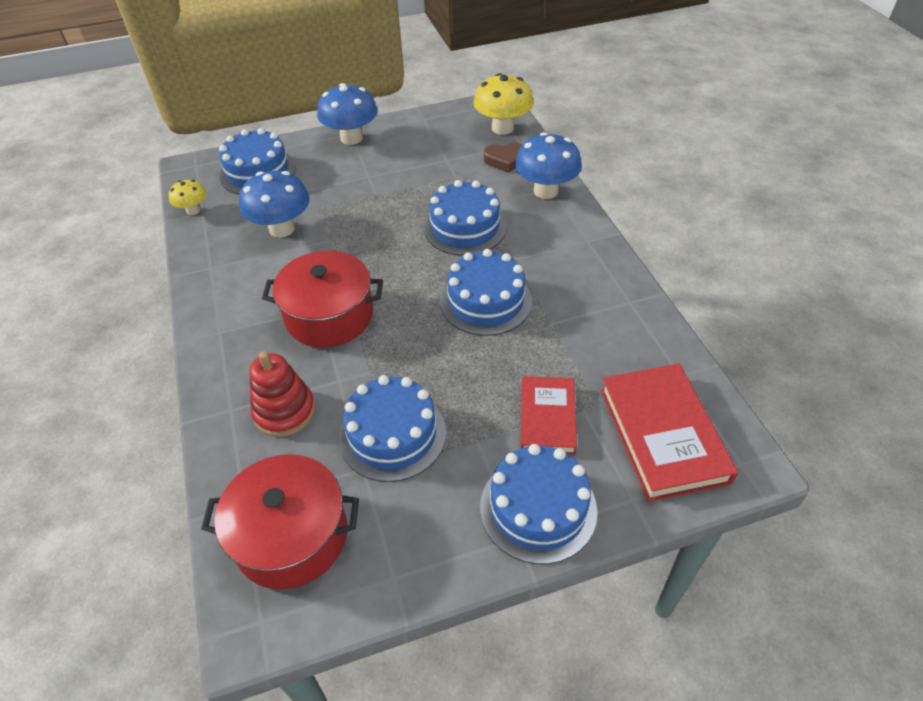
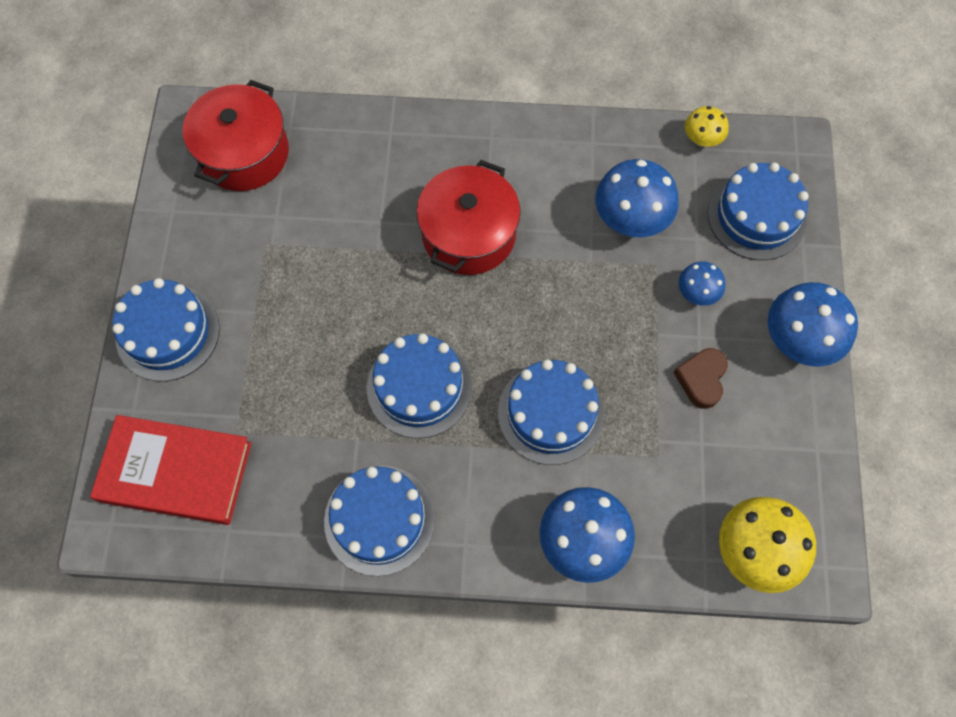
camera: 110 degrees right, 20 degrees up
(284, 411) = (366, 172): red stacking toy -> none
(334, 184) = (696, 293): none -> blue mushroom
(392, 434) = (298, 248): blue cake -> blue cake (379, 519)
(505, 160) = (671, 520): brown heart -> brown heart (701, 379)
(547, 418) = (247, 380): red book -> none

